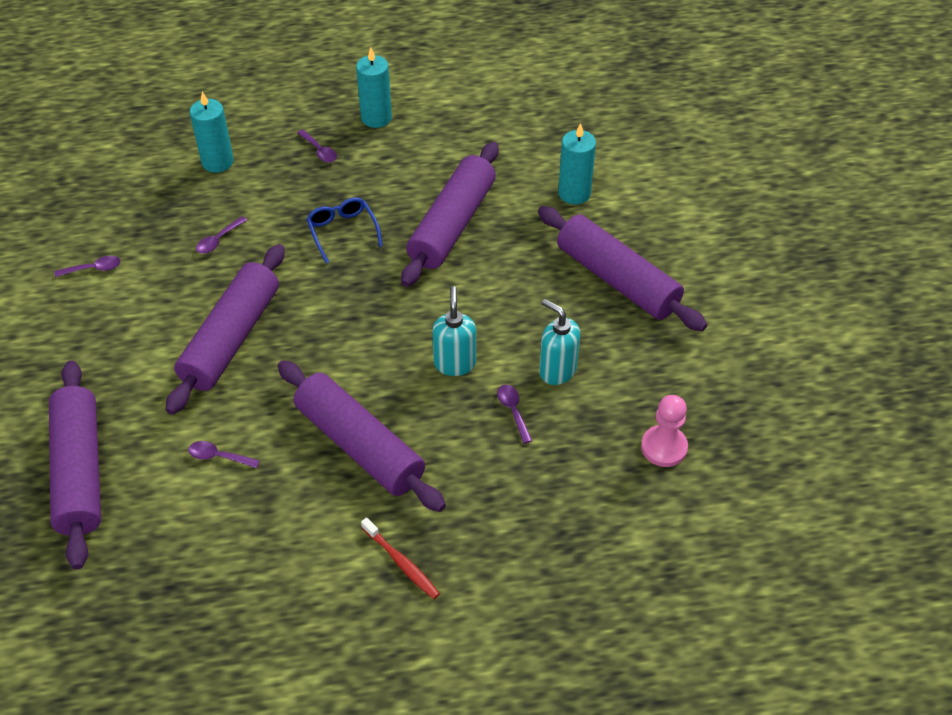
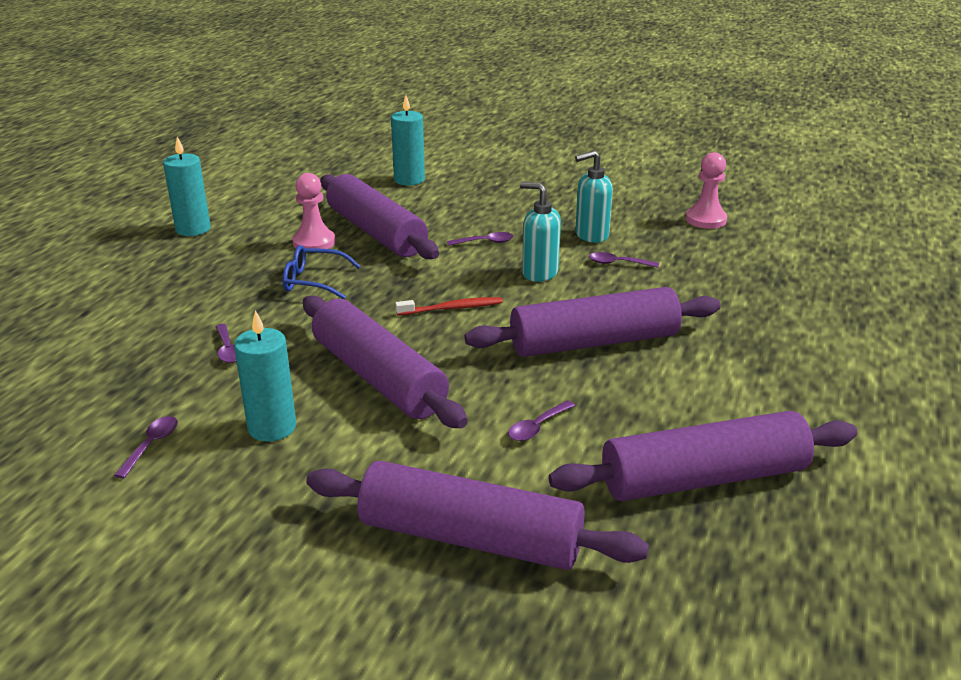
camera: 60 degrees left, 20 degrees down
(217, 162) = (113, 321): turquoise candle -> turquoise candle (272, 427)
(319, 151) = (189, 265): purple spoon -> purple spoon (485, 242)
(401, 562) = (751, 358): red toothbrush -> red toothbrush (451, 308)
(405, 197) = (314, 242): none -> pink pawn
(617, 279) = (520, 190): purple rolling pin -> purple rolling pin (703, 478)

